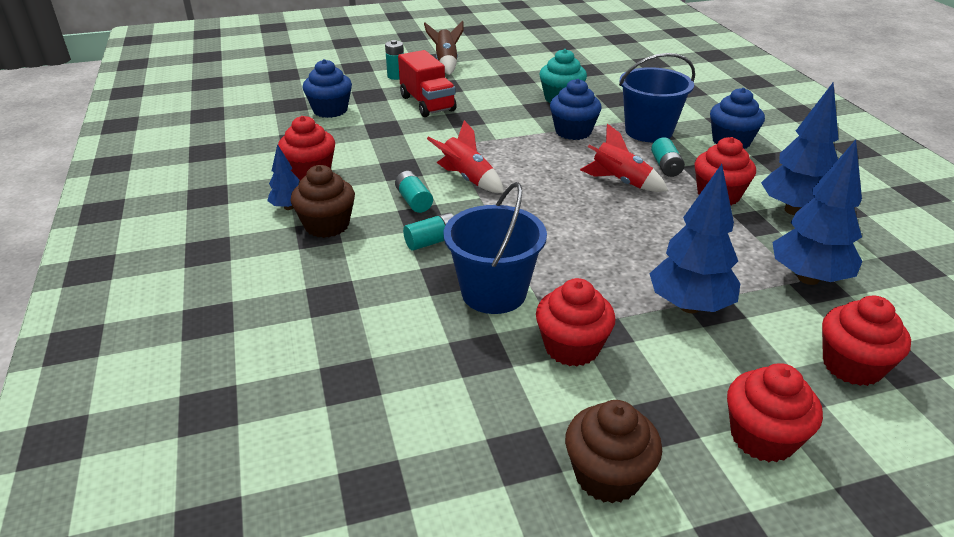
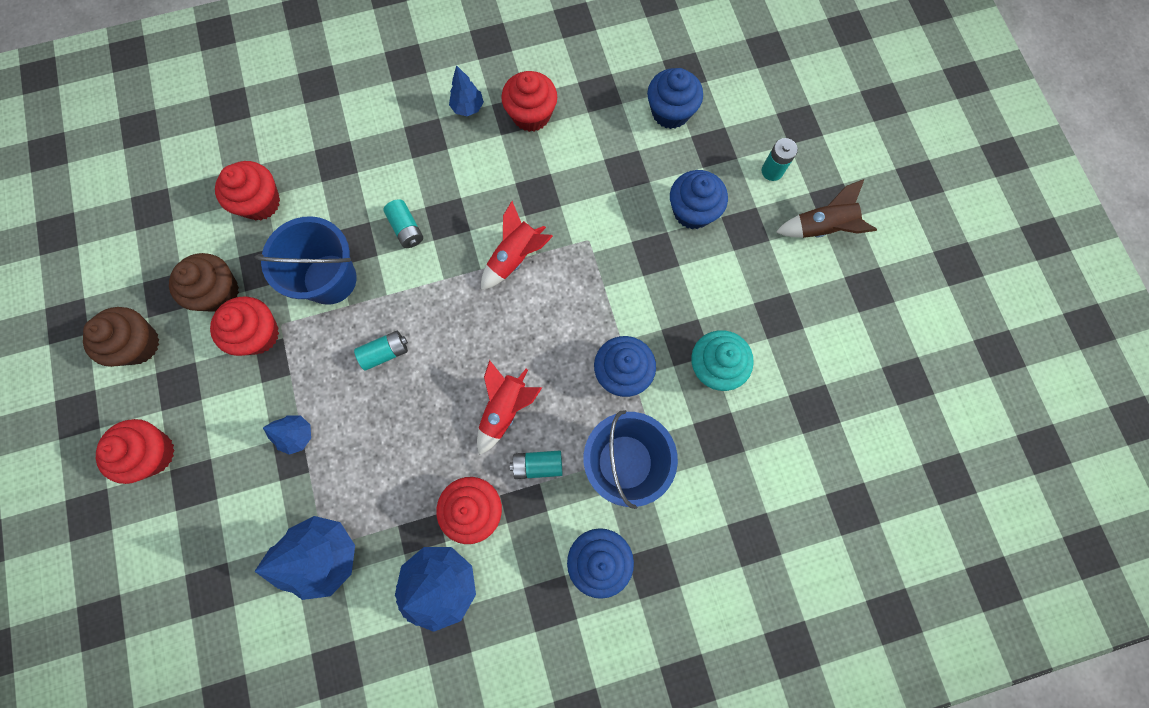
camera: 90 degrees right, 40 degrees up
(327, 225) = (437, 143): brown cupcake -> brown cupcake (218, 292)
(414, 201) = (474, 210): turquoise battery -> turquoise battery (385, 353)
(427, 103) = (692, 211): red truck -> blue cupcake
(689, 306) = (297, 435): blue tree -> blue tree, size x0.53
(852, 366) = (211, 548): red cupcake -> red cupcake (260, 202)

